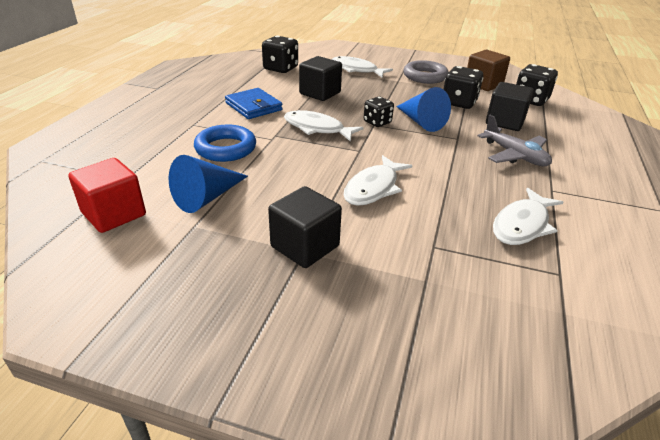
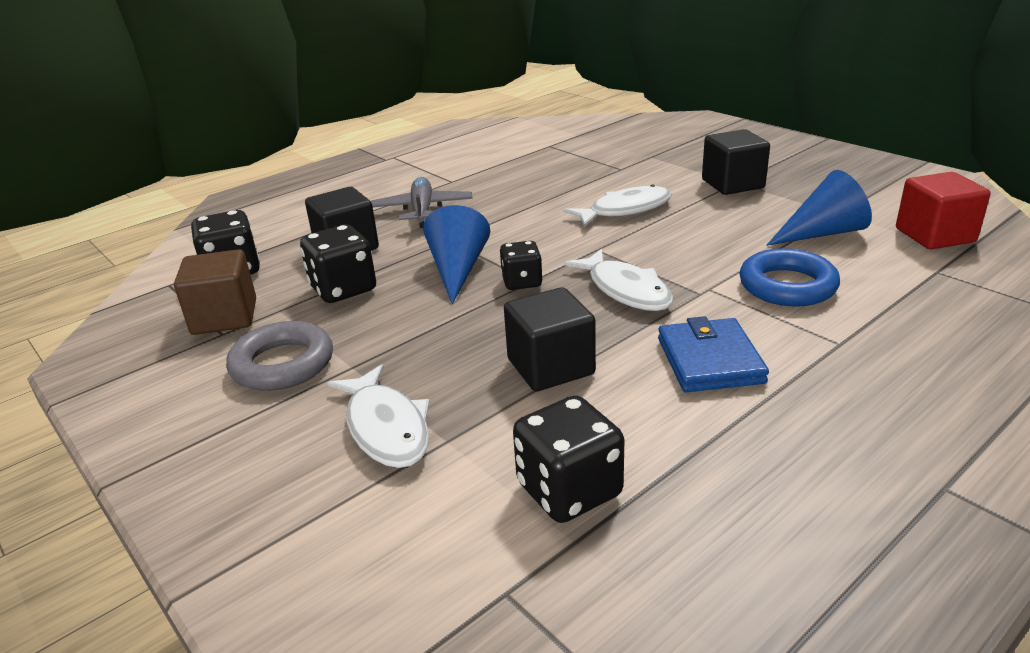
camera: 145 degrees left, 5 degrees down
(522, 225) = (526, 167): white fish -> none

